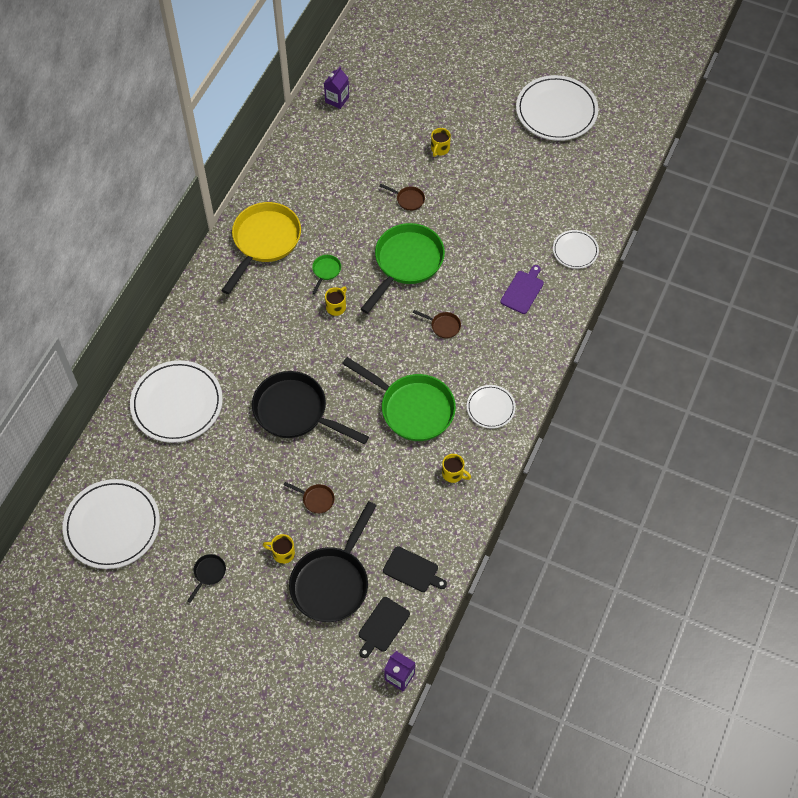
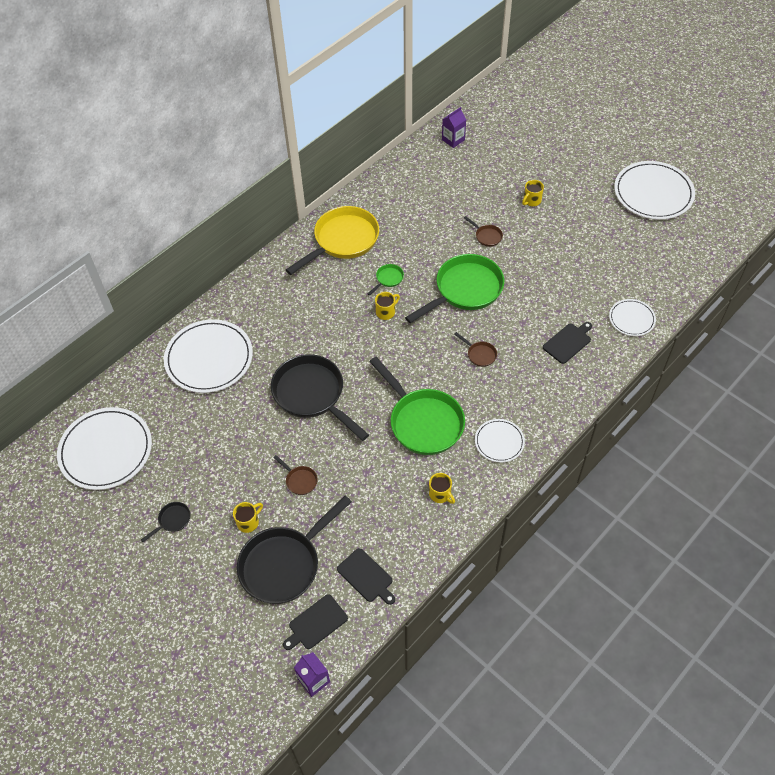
camera: 20 degrees right, 5 degrees down
(282, 553) = (248, 522): yellow mug -> yellow mug turned 105 degrees clockwise
(523, 291) = (568, 342): purple cutting board -> black cutting board

